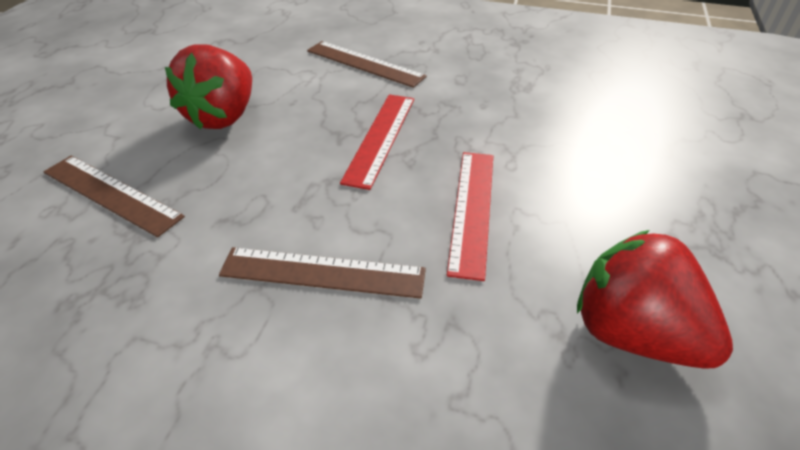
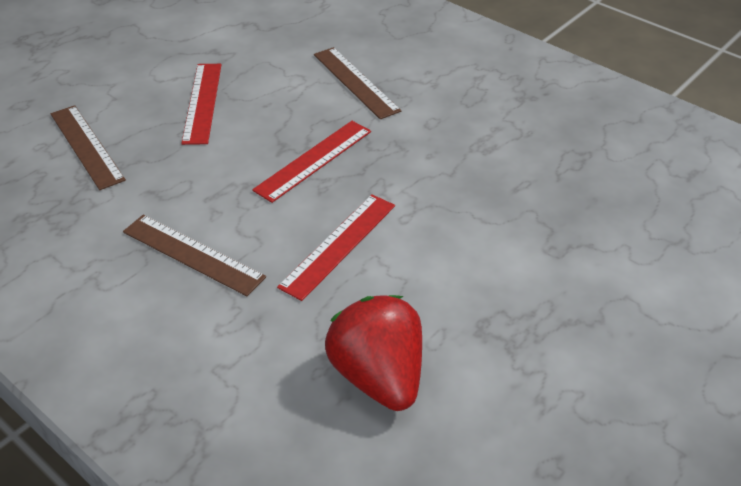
camera: 25 degrees right, 0 degrees up
(223, 116) = (202, 102): red strawberry -> red ruler

